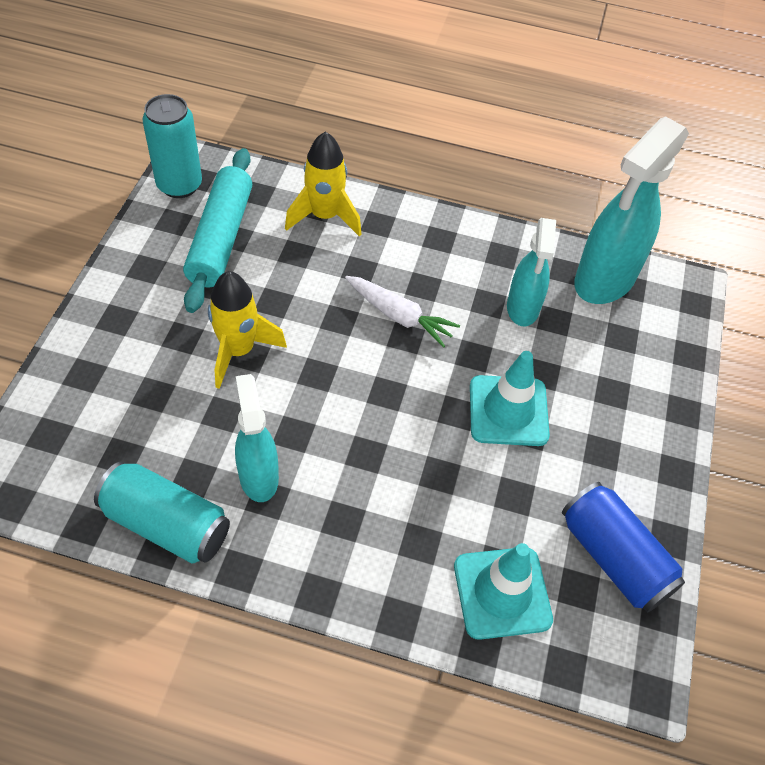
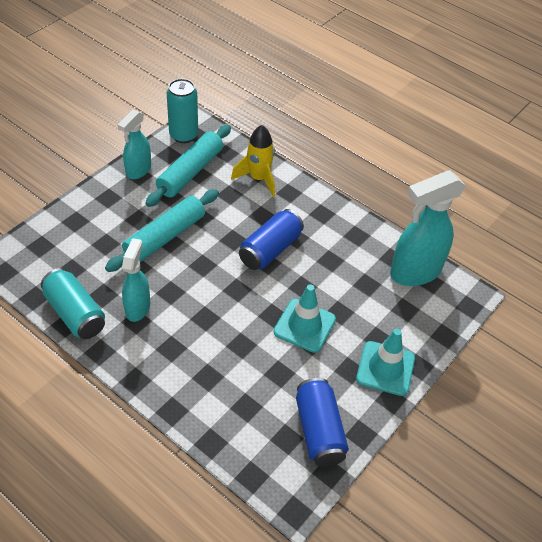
camera: 25 degrees right, 5 degrees down
(238, 351) = (165, 237): yellow rocket -> turquoise rolling pin
(399, 316) = (270, 250): white carrot -> blue can
(502, 592) = (239, 422): turquoise traffic cone -> turquoise traffic cone (385, 368)
(522, 308) = (350, 271): turquoise spray bottle -> turquoise spray bottle (138, 171)

